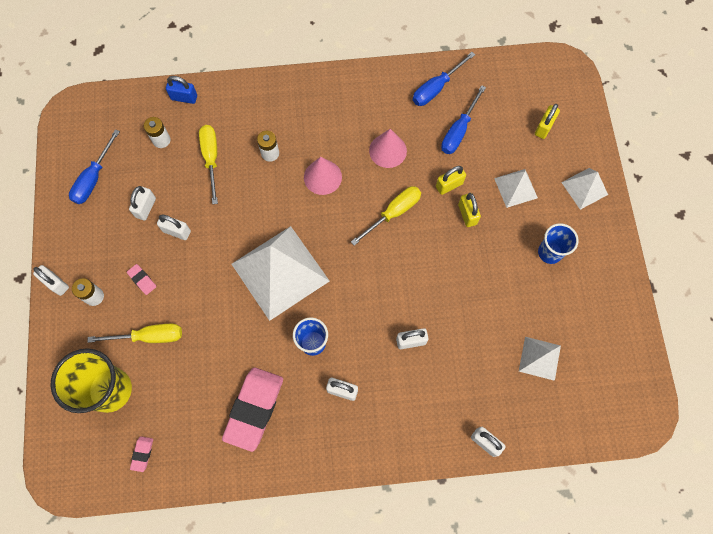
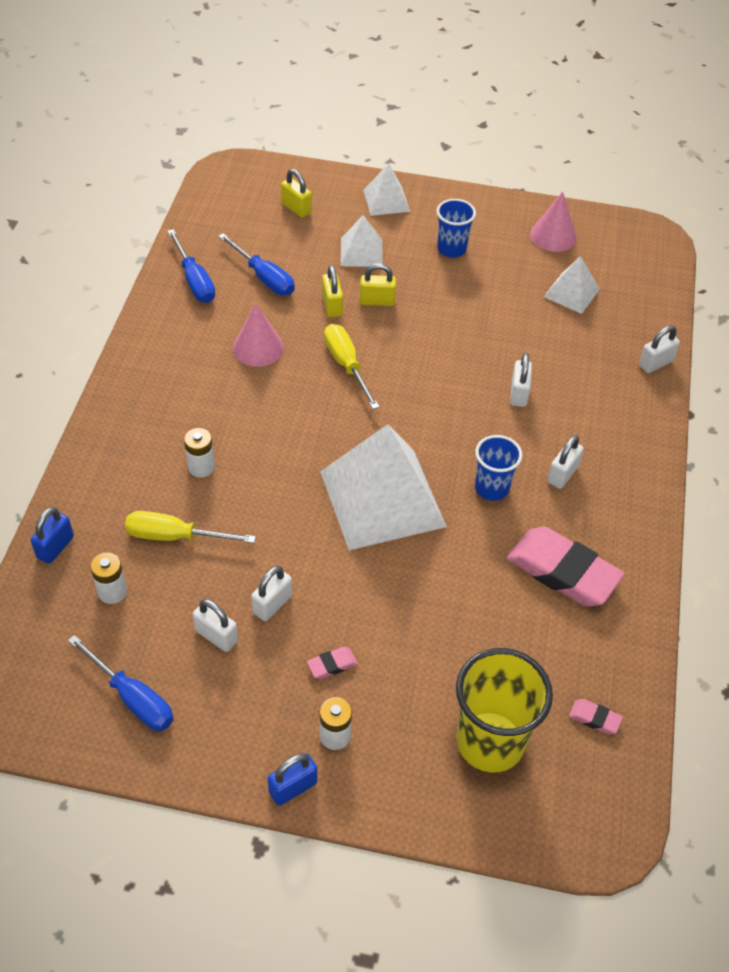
camera: 75 degrees left, 20 degrees down
(56, 283) = (293, 787): white padlock -> blue padlock
(149, 336) = (423, 674): yellow screwdriver -> none
(322, 177) = (264, 420): pink cone -> pink cone (553, 236)

